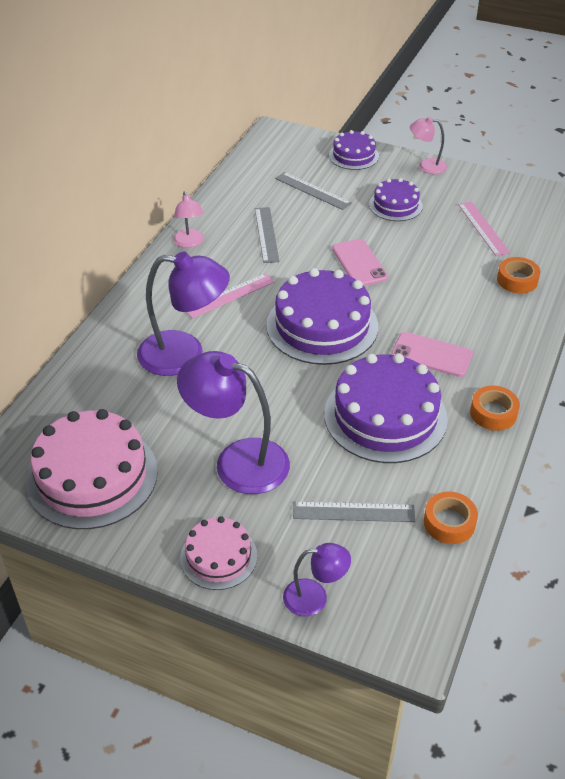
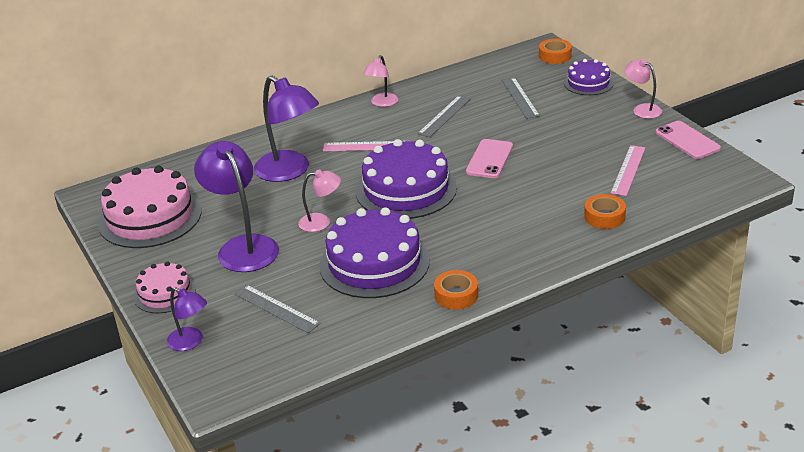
camera: 40 degrees right, 10 degrees down
(283, 396) = (321, 222): none -> pink lamp
(395, 205) = (575, 129): purple cake -> none
(431, 355) = (462, 239): pink phone -> pink phone (687, 140)
(449, 522) = (330, 345): orange tape -> orange tape (555, 56)

